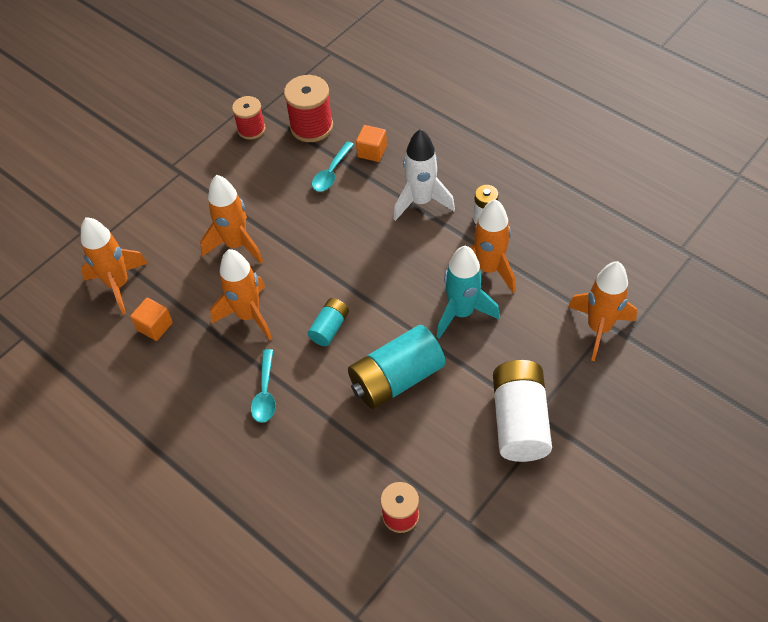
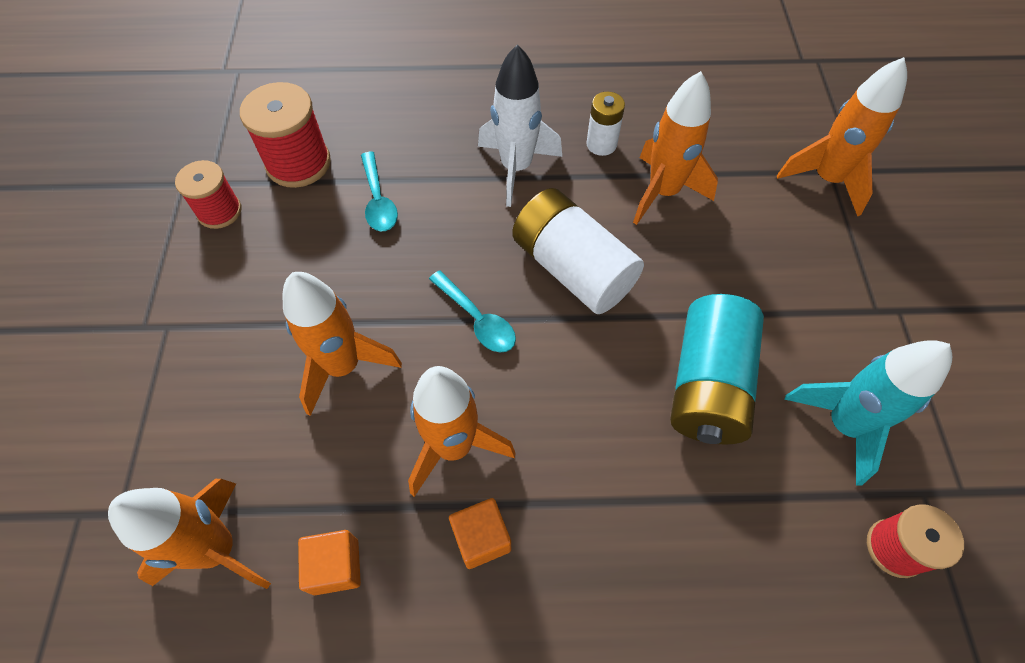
camera: 45 degrees left, 5 degrees up
(265, 393) = (581, 532): turquoise spoon -> turquoise spoon (477, 319)
(329, 328) = (570, 384): turquoise battery -> none
(372, 151) = (402, 148): orange cube -> orange cube (481, 538)
(461, 313) = (689, 257): turquoise rocket -> turquoise rocket (843, 425)
(519, 421) = (873, 330): white battery -> white battery (573, 268)

